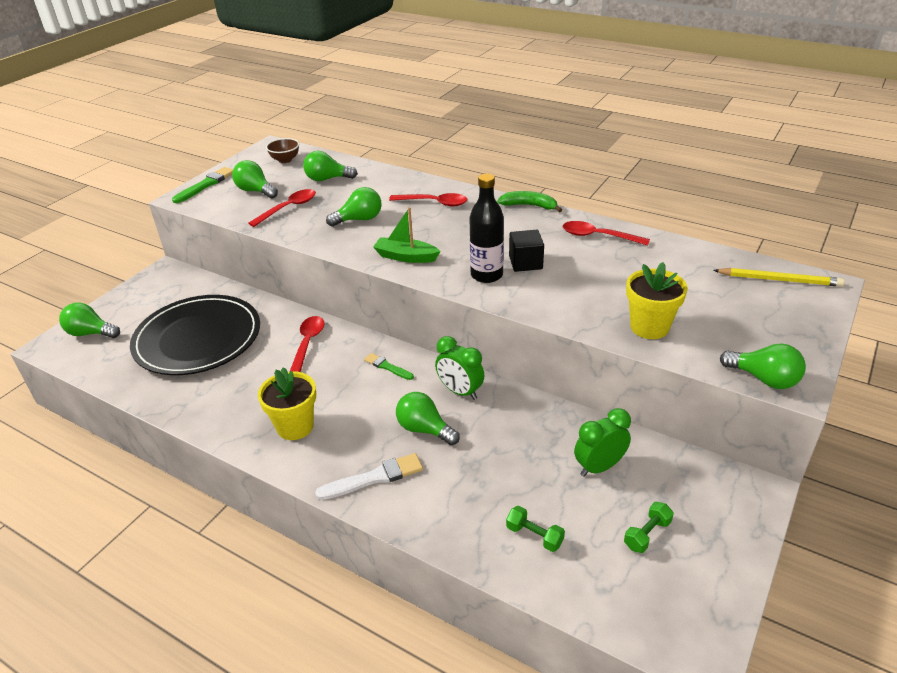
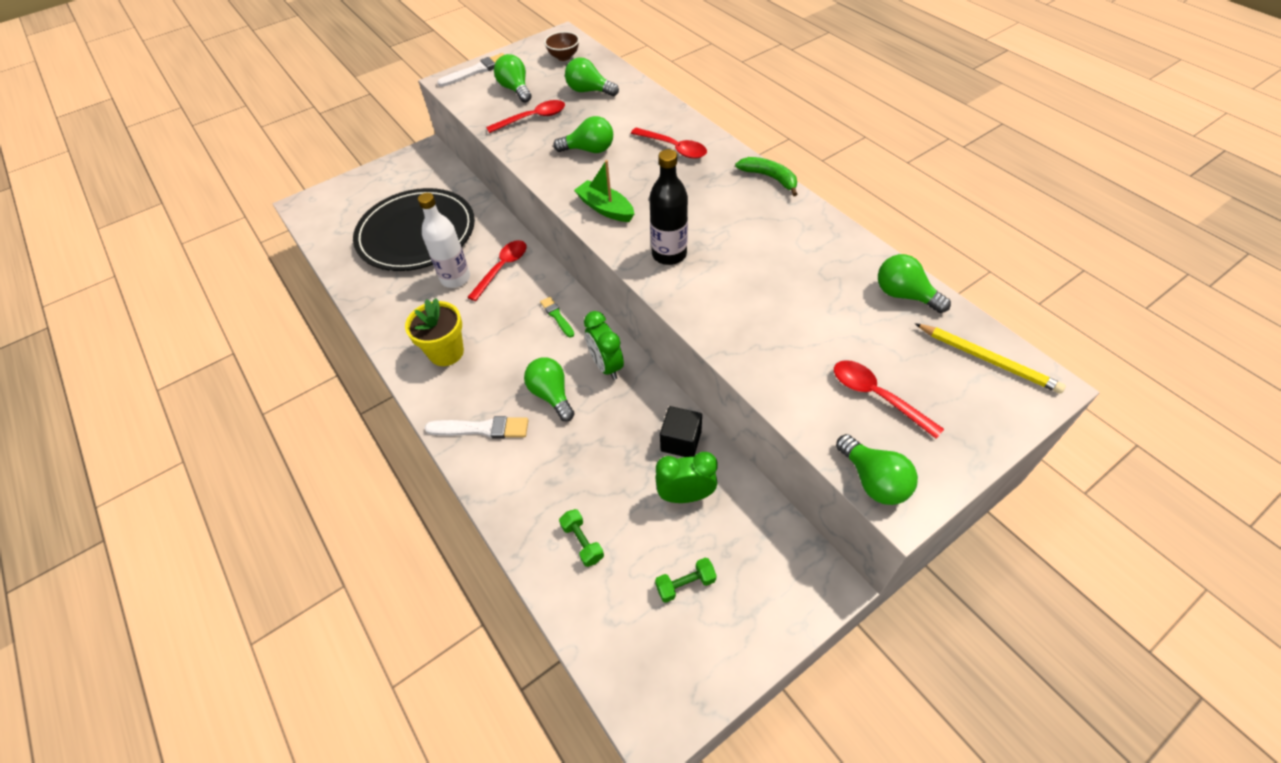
camera: 25 degrees right, 15 degrees up
(90, 333) = (338, 201): green light bulb -> green light bulb (904, 295)
(206, 185) = (476, 71): green brush -> white brush
(264, 364) = (455, 278): none -> white bottle
(525, 263) = (718, 251): black cube -> black cube (681, 441)
(598, 236) = (818, 239): red spoon -> red spoon (877, 396)
(649, 327) = (793, 372): yellow flower pot -> none

